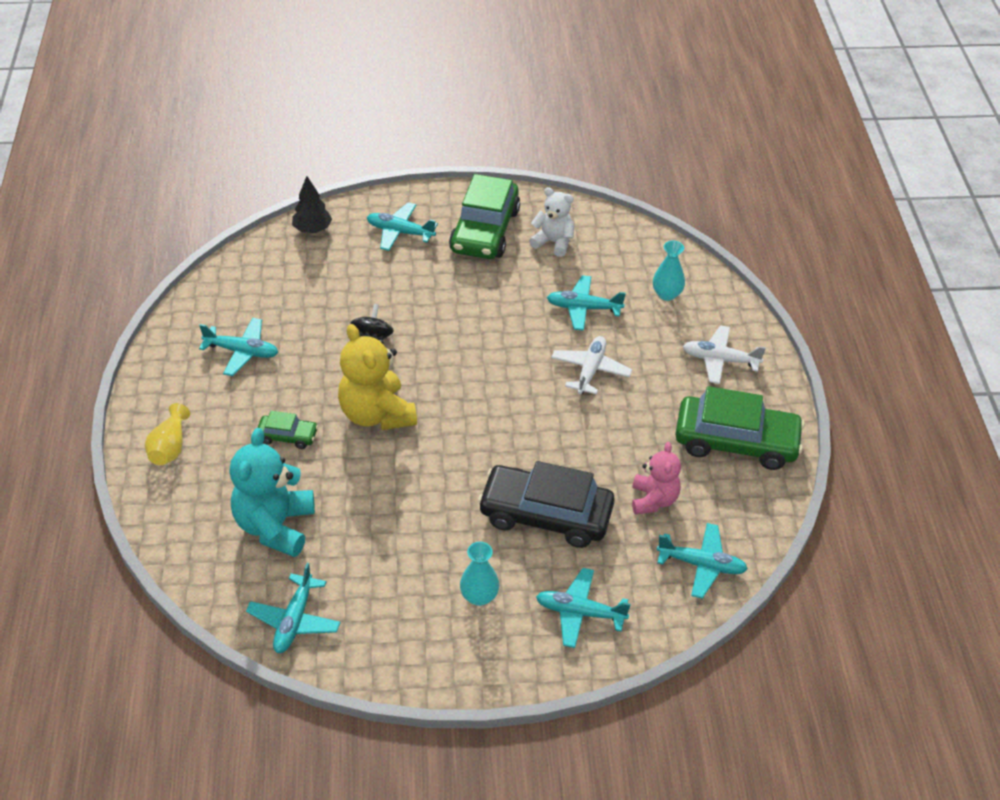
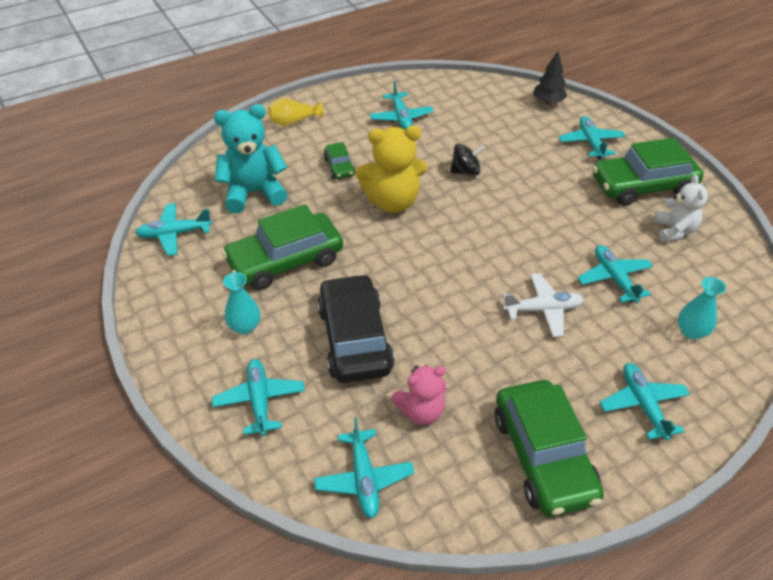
camera: 65 degrees right, 0 degrees up
(377, 414) = (392, 201): yellow teddy bear -> yellow teddy bear turned 135 degrees counterclockwise
(406, 533) = (285, 261): none -> green car
(720, 360) = (643, 405): white plane -> turquoise plane

